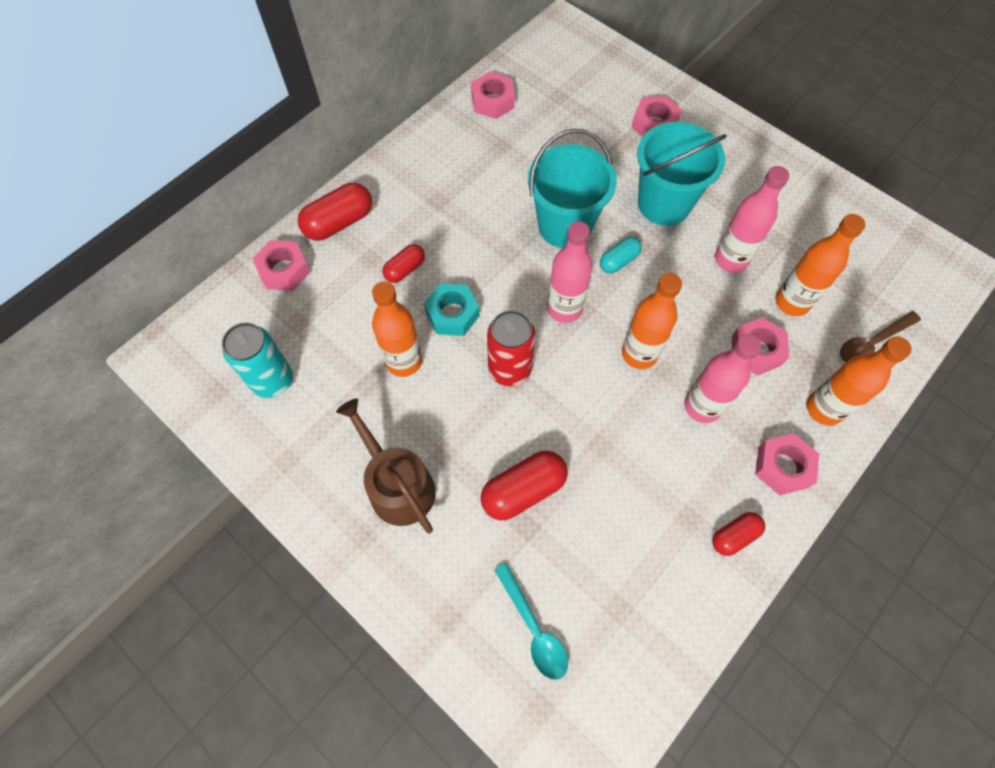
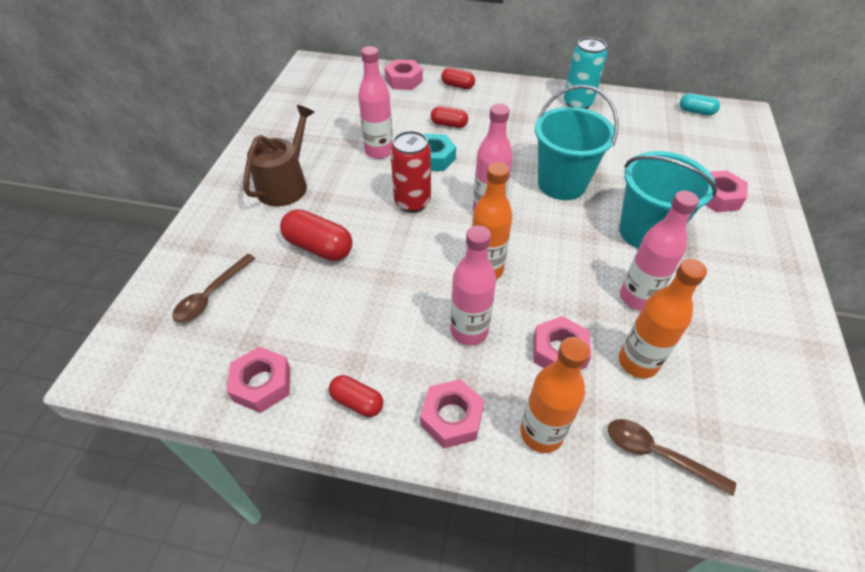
camera: 60 degrees right, 15 degrees down
(272, 380) = (325, 106): turquoise can -> turquoise can (577, 103)
(339, 222) = (457, 86): red capsule -> red capsule, size x0.60
(404, 361) = (379, 151): orange bottle -> pink bottle
(492, 101) = (628, 108): pink nut -> pink nut (262, 384)
(533, 628) = (211, 295): turquoise spoon -> brown spoon
(618, 261) = (561, 225): turquoise capsule -> turquoise capsule (696, 112)

